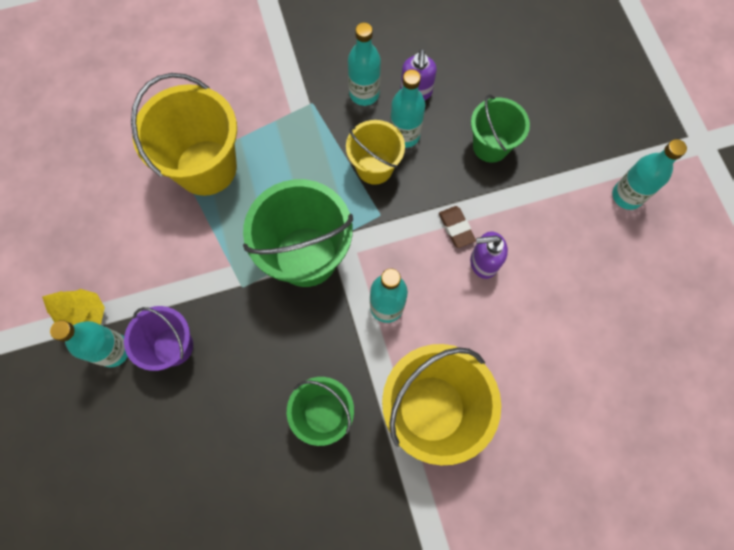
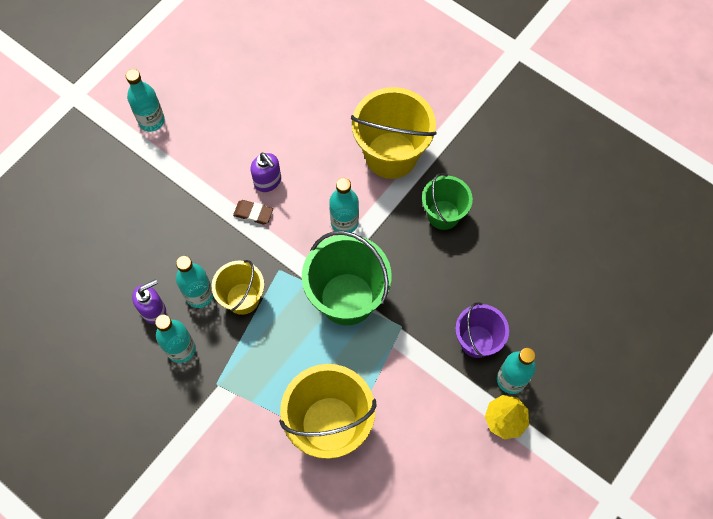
camera: 125 degrees left, 5 degrees down
(456, 228) = (253, 213): brown eraser -> brown eraser turned 75 degrees clockwise
(490, 146) = (168, 229): green bucket -> none

